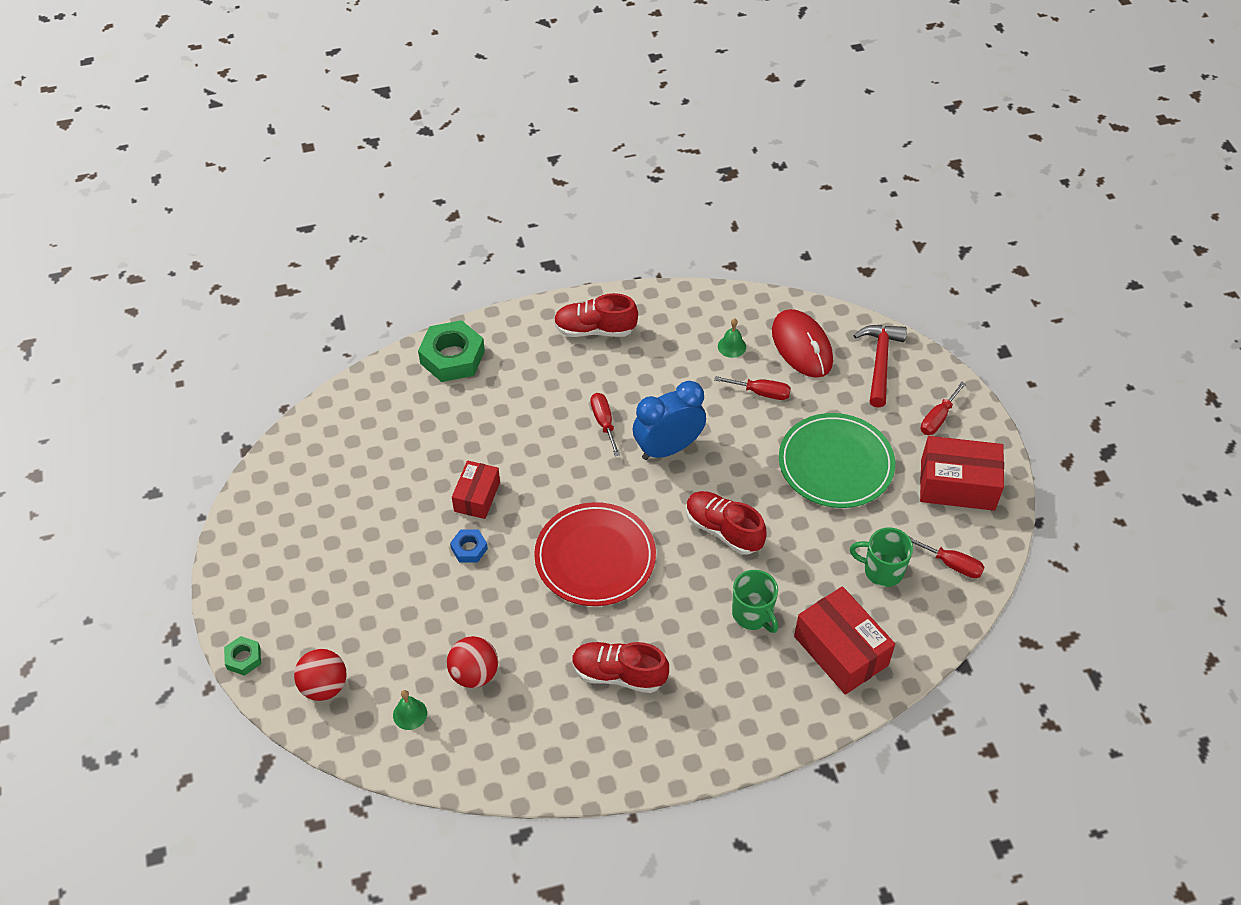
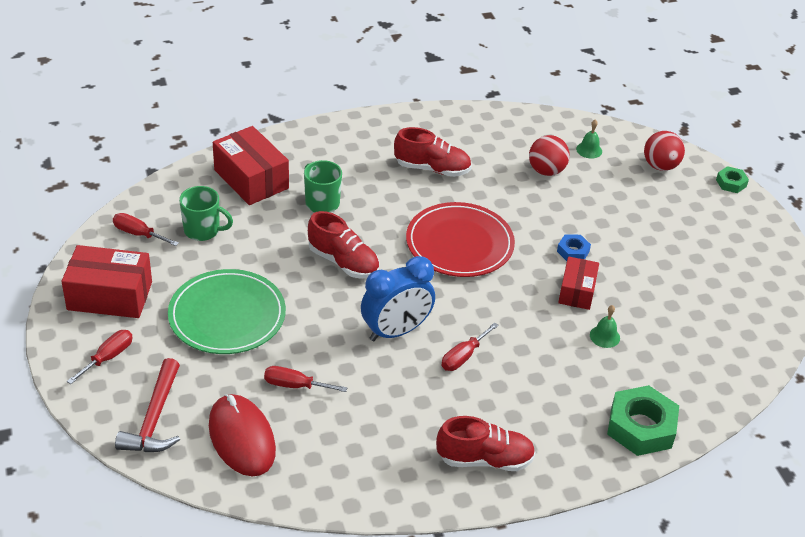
camera: 175 degrees right, 10 degrees down
(604, 422) = (463, 356): red screwdriver -> red screwdriver turned 60 degrees clockwise
(732, 346) = (324, 438): green bell -> green bell (604, 336)

